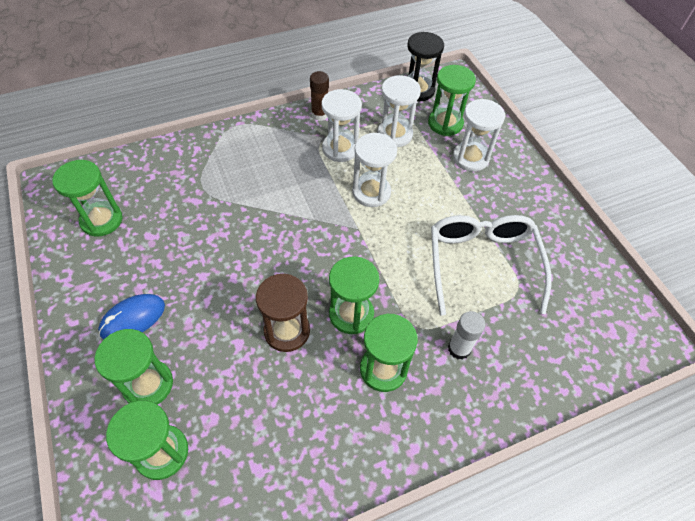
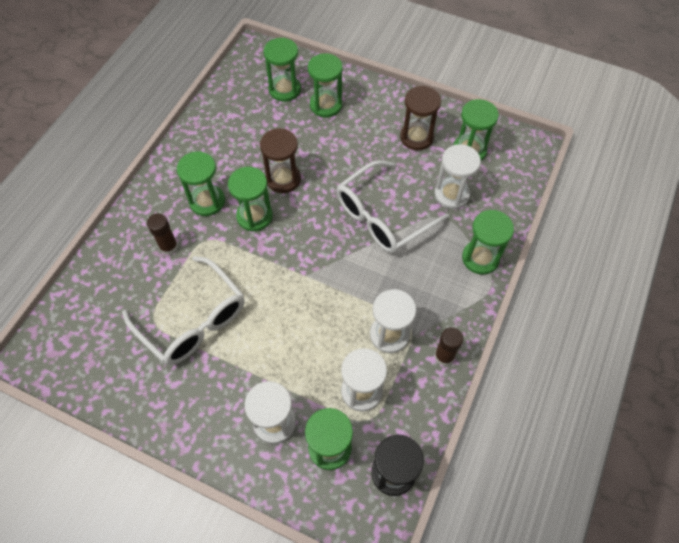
camera: 140 degrees right, 5 degrees up
(121, 269) = (416, 137): none -> brown hourglass
(133, 319) = (374, 122): blue mouse -> none
(217, 144) = (480, 258): none -> green hourglass
(243, 225) = (383, 216): none -> white glasses
(371, 192) = (325, 314): white hourglass -> white hourglass (451, 194)
(459, 349) = (169, 247): white glue stick -> brown glue stick

